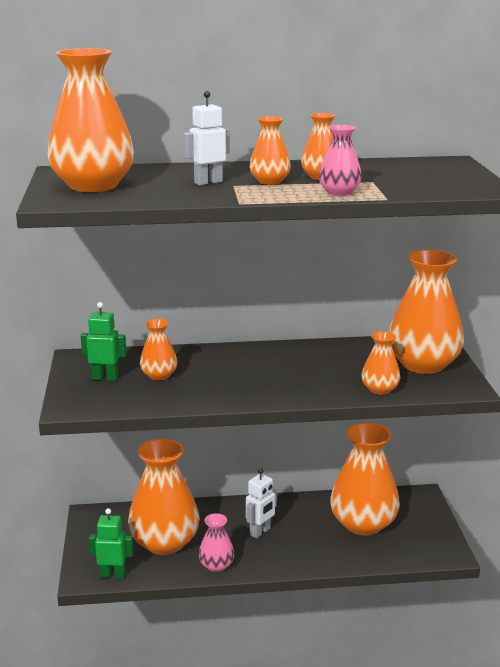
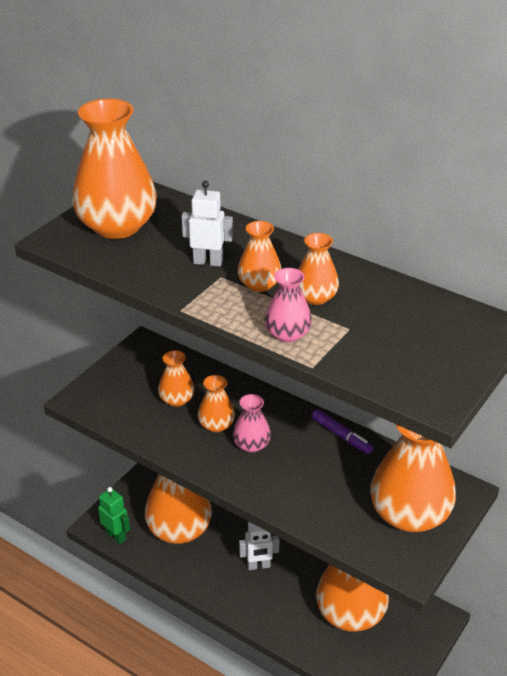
camera: 40 degrees right, 15 degrees up
(105, 378) = (136, 380): green robot -> none
(216, 565) = (193, 576): pink vase -> pink vase (251, 444)
(315, 347) = (341, 435): none -> purple marker
(379, 389) = (328, 521): orange vase -> orange vase (216, 425)

